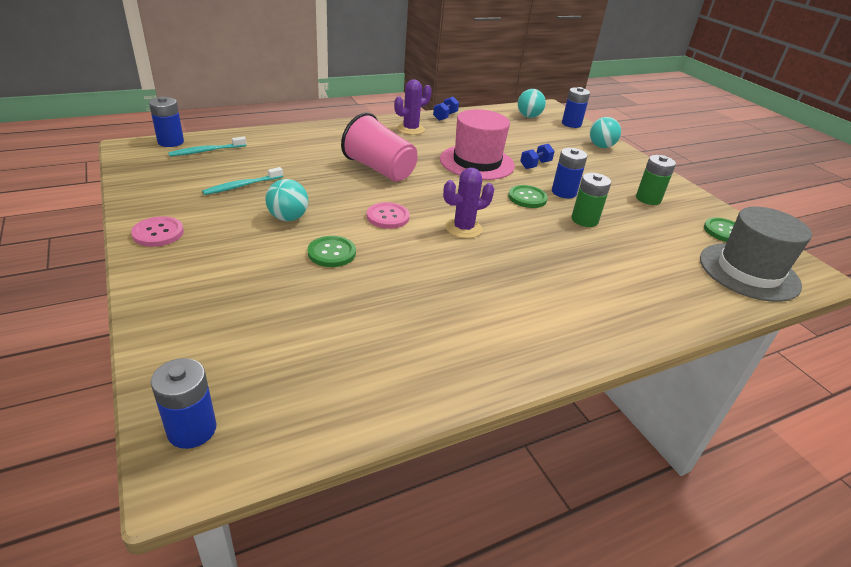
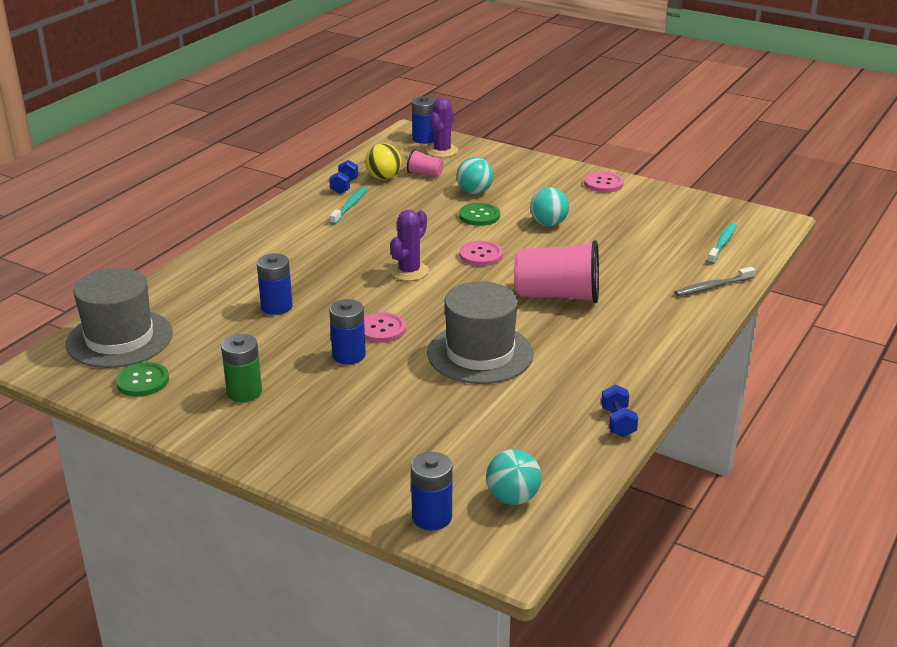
camera: 150 degrees right, 5 degrees down
(171, 142) = (767, 238): blue battery -> blue battery (276, 307)
(242, 186) = (628, 230): turquoise toothbrush -> turquoise toothbrush (350, 206)
(276, 136) = (712, 287): none -> grey toothbrush
(300, 342) = (425, 174): none -> pink cup
(356, 363) = (383, 177): none -> yellow ball
(410, 129) = (618, 370): purple cactus -> purple cactus (442, 151)
(477, 162) = (480, 353): pink hat -> grey hat
(527, 198) = (382, 329): green button -> pink button
(535, 165) = (412, 384): blue dumbbell -> blue dumbbell (344, 186)
(584, 220) = (305, 328): green battery -> none
(601, 146) = (350, 475): turquoise ball -> turquoise ball (474, 192)

